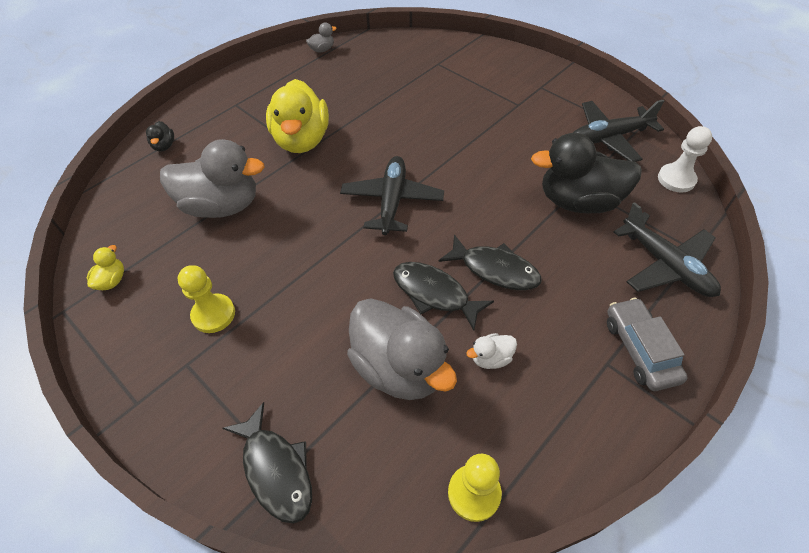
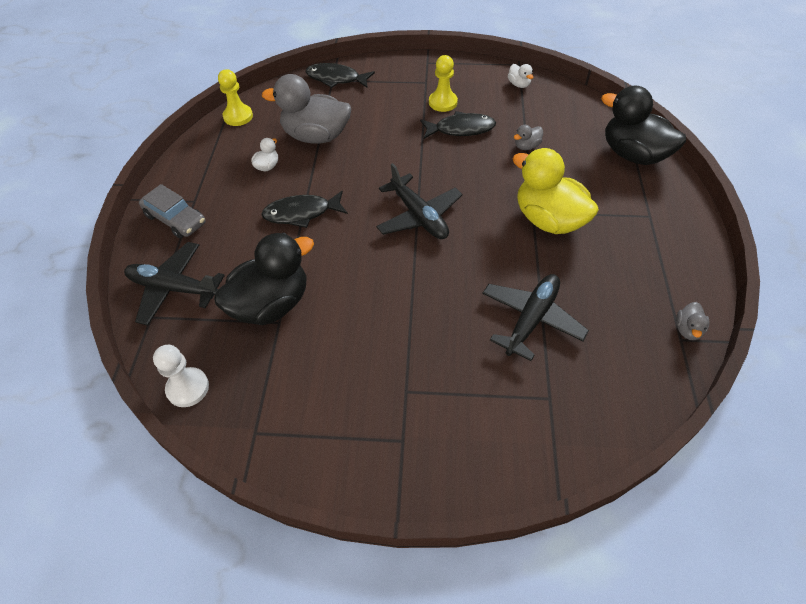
camera: 140 degrees right, 0 degrees up
(112, 280) = (519, 84): yellow duck -> white duck
(164, 146) = (633, 155): black duck -> black duck, size x2.38
(222, 205) = (526, 146): grey duck -> grey duck, size x0.42
(434, 294) = (329, 178): black fish -> black fish (461, 129)
(609, 138) = (279, 404): black plane -> black plane (531, 319)

